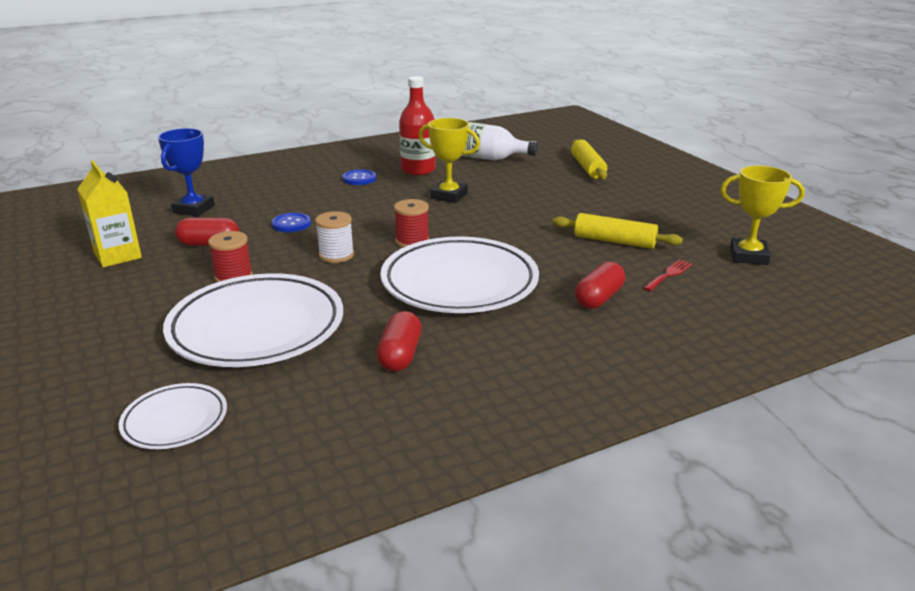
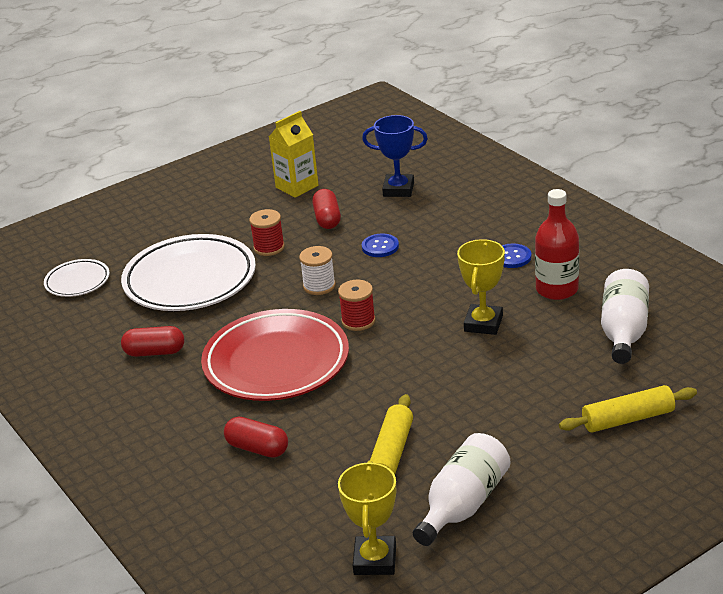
camera: 85 degrees right, 5 degrees up
(459, 283) = (276, 362): white plate -> red plate
(669, 274) = (316, 495): red fork -> none
(679, 221) = (463, 504): none -> white bottle

